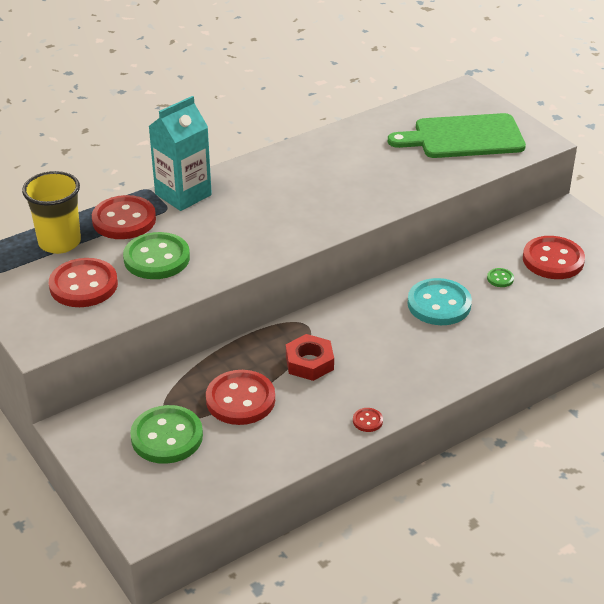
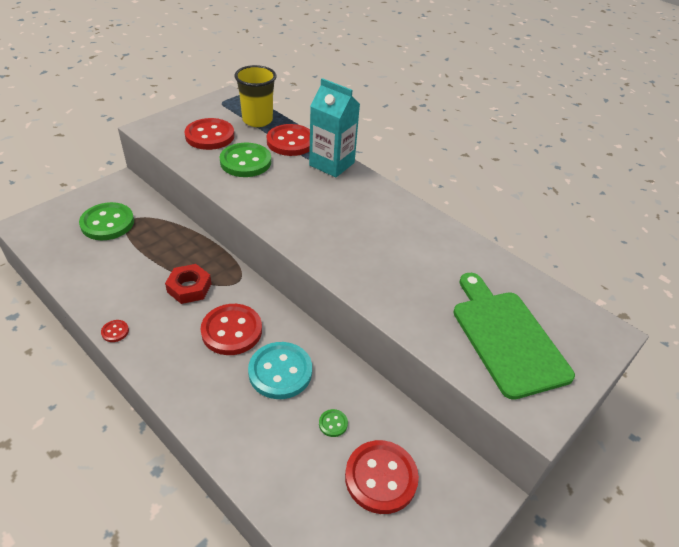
camera: 75 degrees right, 5 degrees up
(240, 400) = (145, 254): red button -> red button (232, 331)

